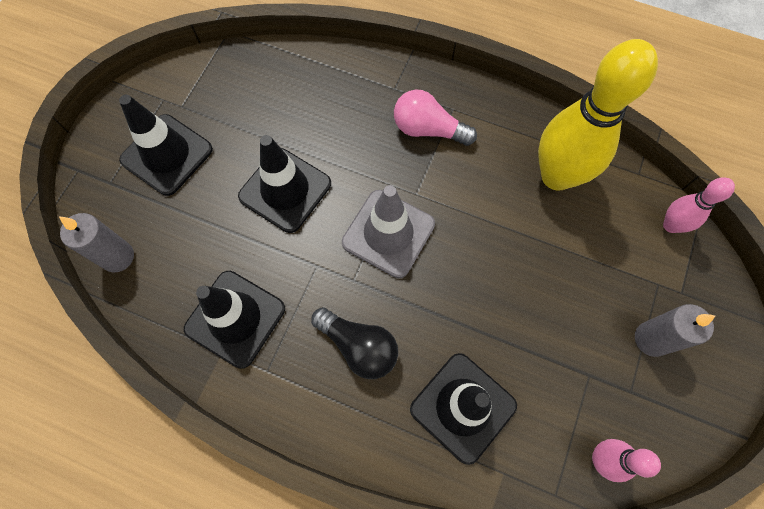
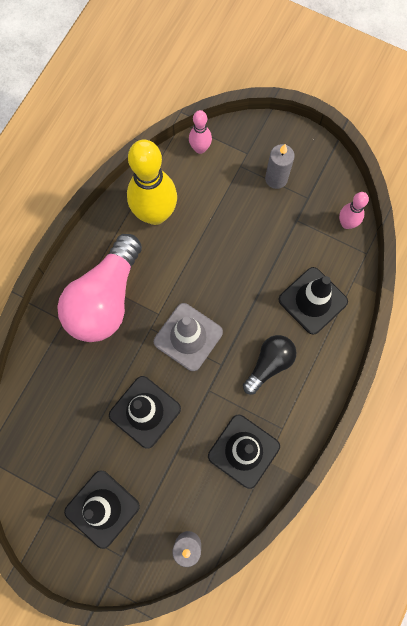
camera: 85 degrees left, 5 degrees up
(428, 129) = (105, 299): pink light bulb -> pink light bulb, size x1.83

